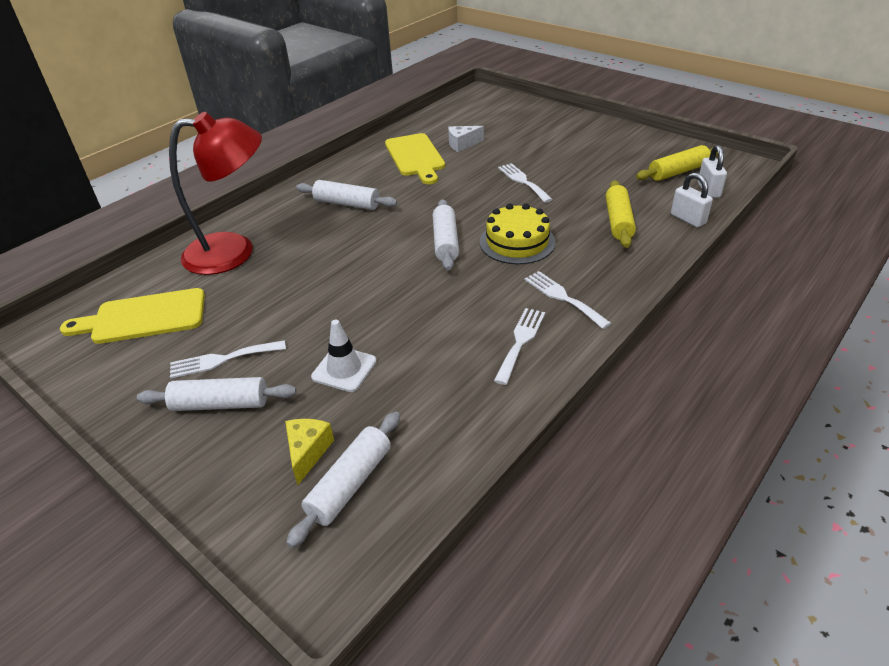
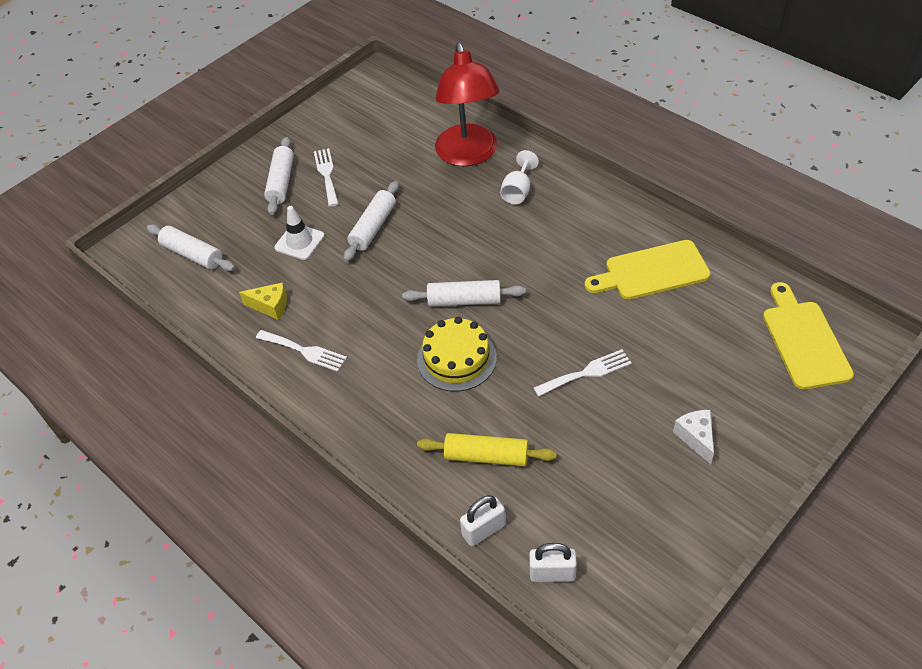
camera: 95 degrees right, 10 degrees up
(144, 317) = (385, 123): yellow cutting board -> yellow cutting board (804, 340)
(301, 220) = (518, 191): none -> white goblet
(308, 452) = (225, 231): yellow cheese -> yellow cheese (270, 306)
(347, 204) = (546, 221): white rolling pin -> white rolling pin (373, 227)
(462, 144) = (687, 316): white cheese -> white cheese (696, 438)
(563, 297) = (358, 388): white fork -> none
(678, 172) = (604, 549): yellow rolling pin -> none

